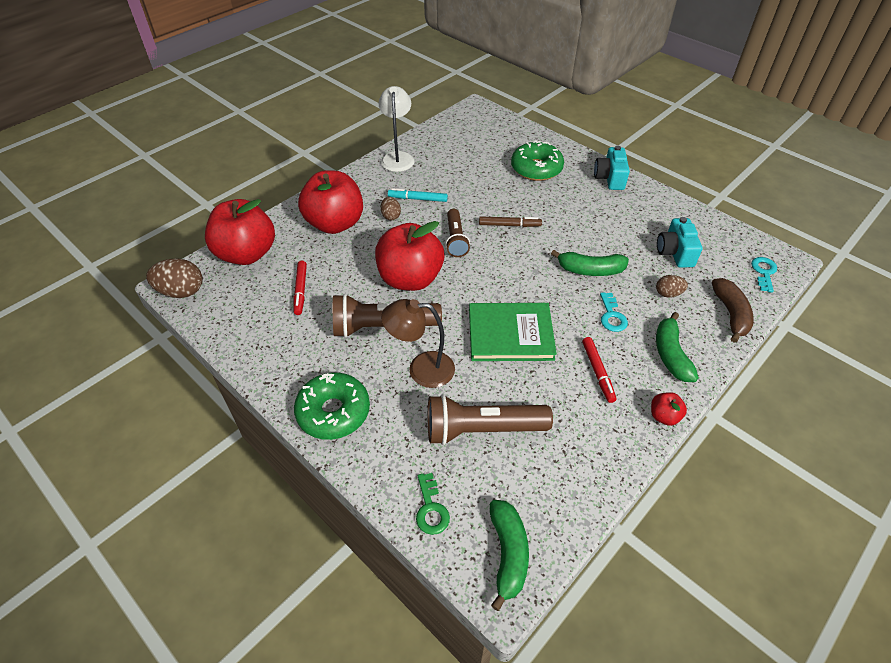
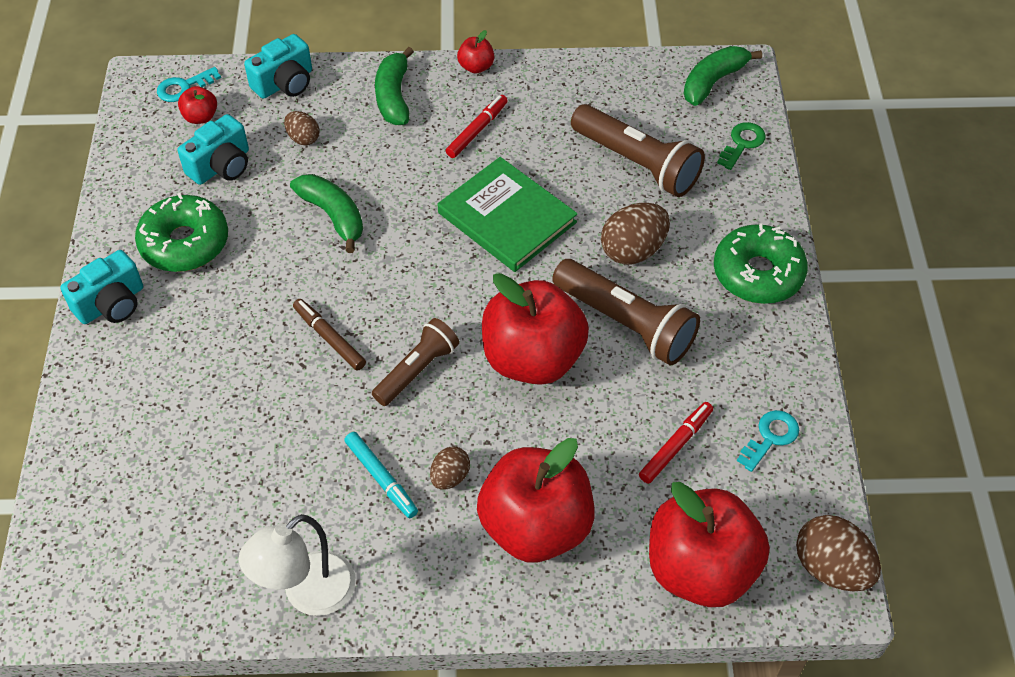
camera: 135 degrees left, 5 degrees up
(421, 369) = (633, 250): brown lamp -> brown egg
(536, 169) = (165, 397): green donut -> green donut (185, 243)
(612, 316) = (388, 161): turquoise key -> turquoise key (770, 437)
(670, 354) = (393, 96): green banana -> green banana turned 135 degrees clockwise
(727, 265) = (200, 117): none -> red apple
(731, 314) = (285, 83): brown banana -> turquoise camera

